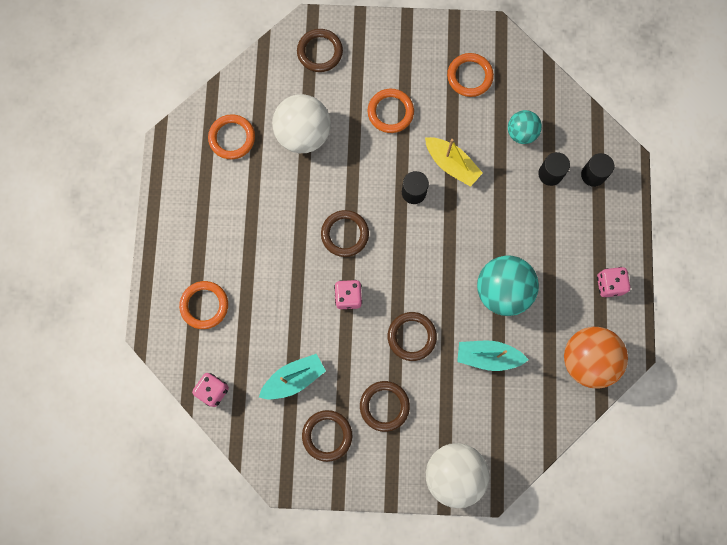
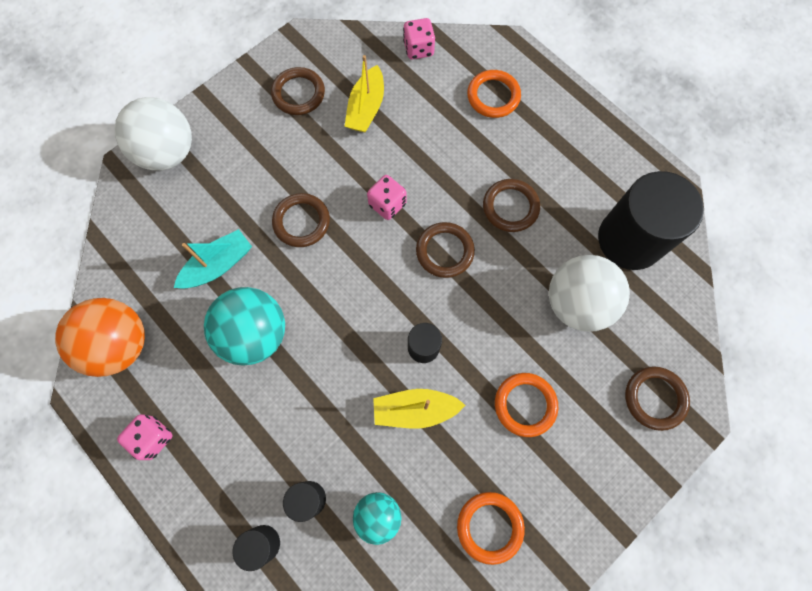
camera: 135 degrees right, 5 degrees down
(232, 138) = (630, 239): orange ring -> black cylinder
(294, 379) = (366, 108): turquoise boat -> yellow boat
(384, 406) = (273, 151): brown ring -> brown ring (510, 207)

